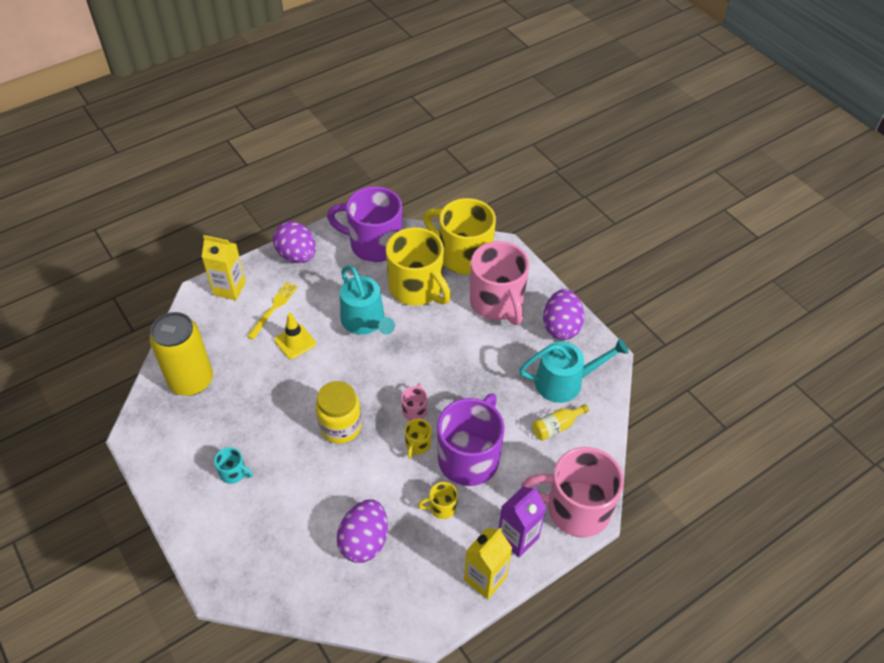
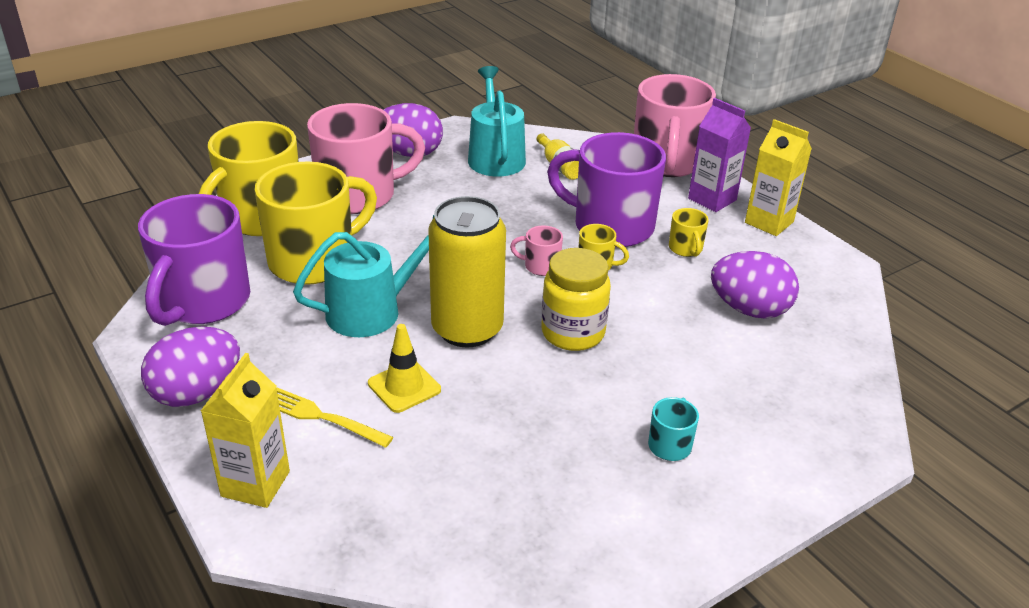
camera: 90 degrees left, 15 degrees down
(191, 380) = (481, 521): yellow can -> yellow can (467, 329)

